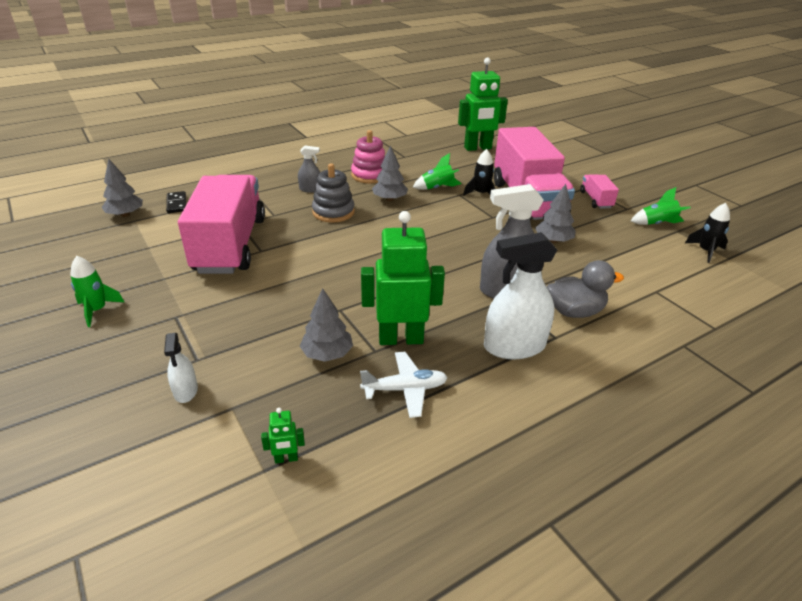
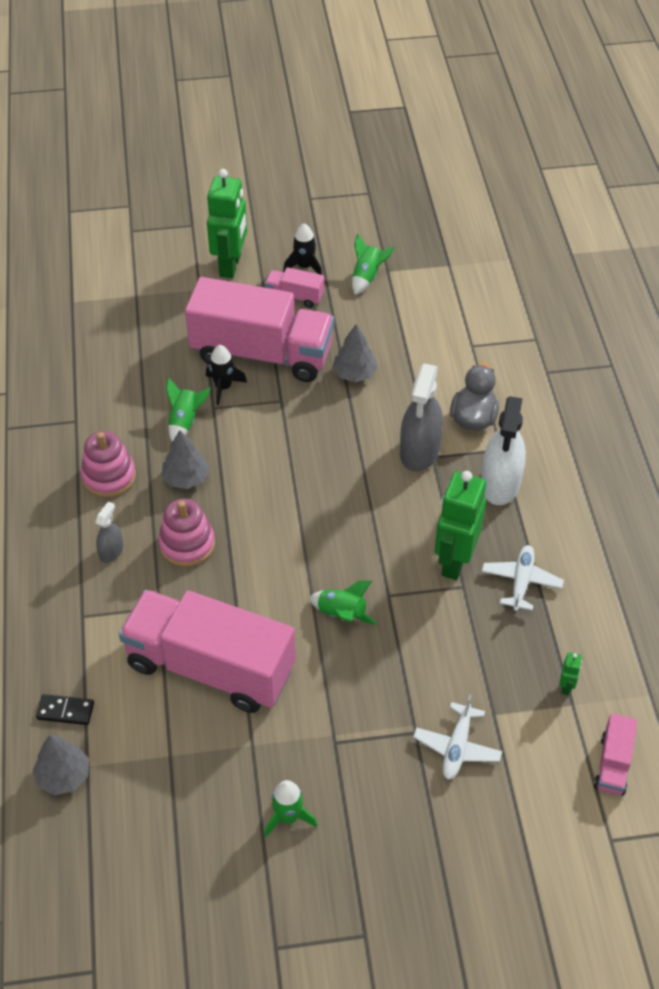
camera: 65 degrees left, 15 degrees up
(186, 391) = (457, 747): white spray bottle -> white plane
(188, 531) = (613, 764): none -> pink truck
(306, 290) = (341, 614): none -> green rocket
(327, 354) = (452, 624): grey tree -> none
(333, 212) = (187, 544): grey stacking toy -> pink stacking toy
(478, 148) = (100, 336): green robot -> green robot (231, 265)
(705, 251) = (431, 273): black rocket -> black rocket (304, 266)

